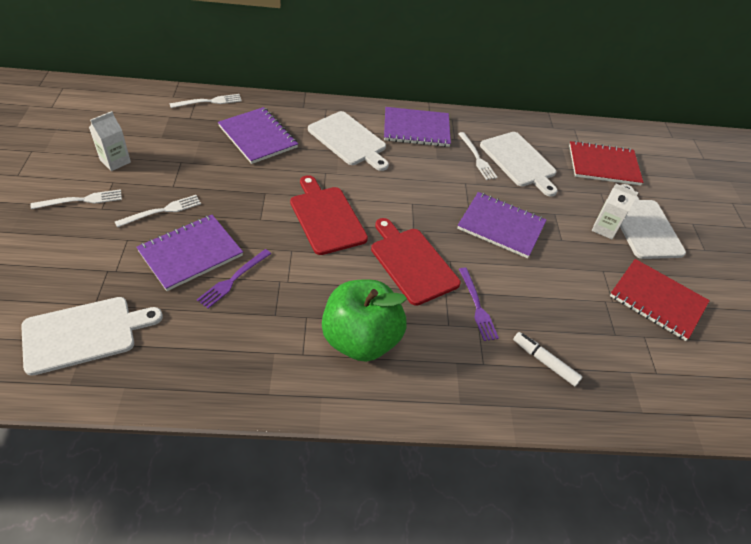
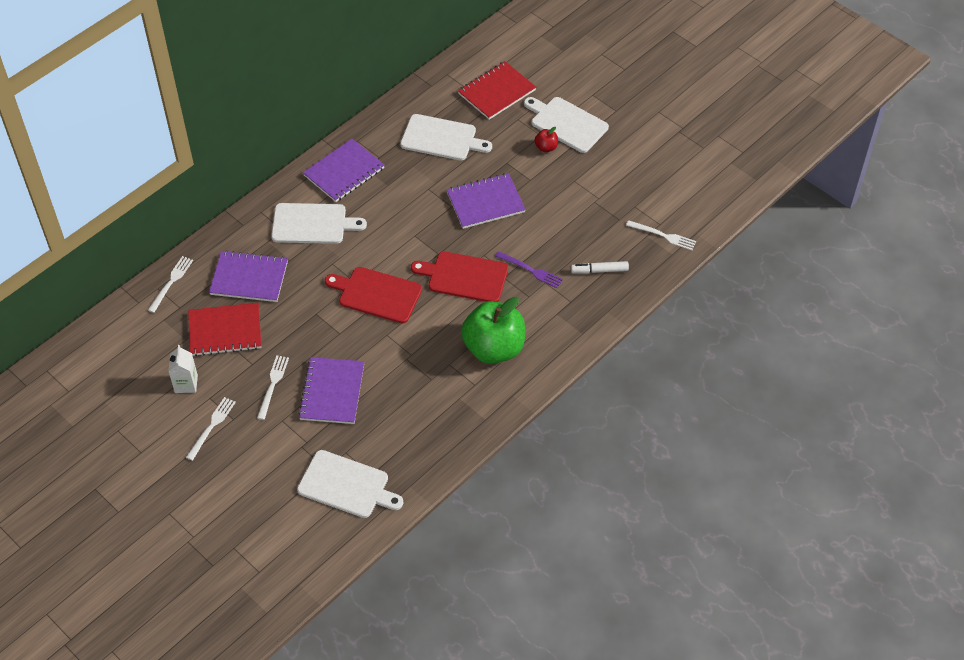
camera: 40 degrees left, 5 degrees up
(84, 334) = (346, 485): white cutting board -> white cutting board turned 90 degrees clockwise
(233, 279) = (380, 382): purple fork -> none
(477, 158) = (412, 160): white fork -> white fork (663, 236)
(604, 228) = (546, 147): white carton -> red apple
(657, 300) = (621, 174): red notebook -> red notebook (225, 331)

